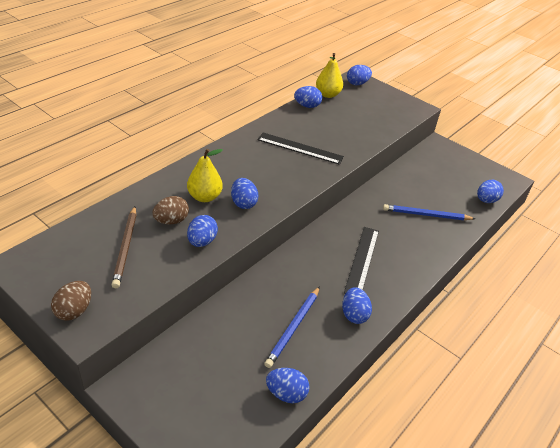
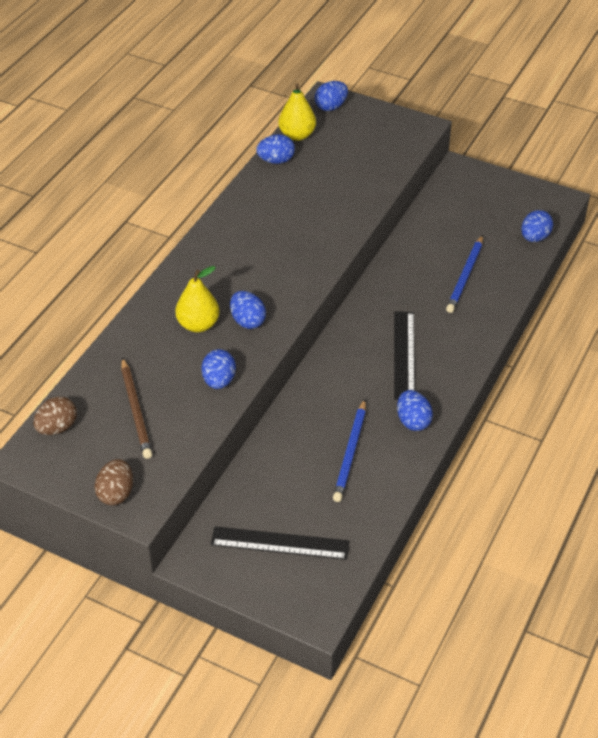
camera: 10 degrees left, 5 degrees up
(171, 221) = (172, 365): brown egg -> brown egg (57, 428)
(286, 393) = (366, 523): blue egg -> none
(300, 148) = (288, 228): black ruler -> black ruler (280, 543)
(426, 215) = (465, 276): blue pencil -> blue pencil turned 60 degrees counterclockwise

